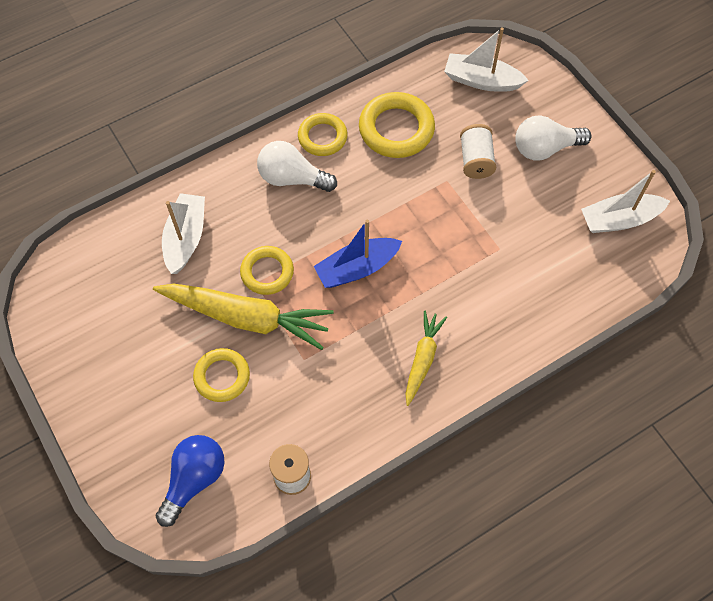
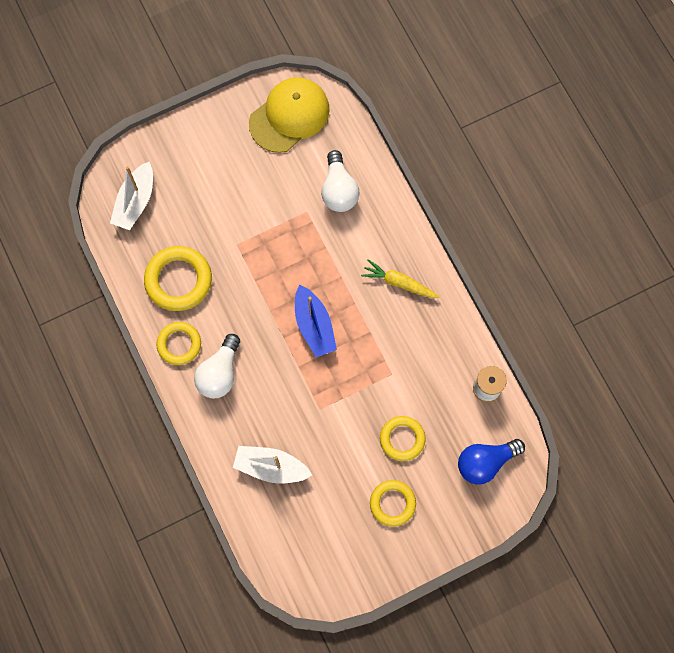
camera: 85 degrees left, 10 degrees up
(194, 480) = (485, 462): blue light bulb -> blue light bulb turned 60 degrees counterclockwise
(247, 318) = (351, 417): yellow carrot -> none
(267, 272) = (311, 399): yellow ring -> yellow ring (392, 503)
(476, 160) = (219, 218): white spool -> none
(545, 148) = (214, 161): white light bulb -> white light bulb (339, 190)
(619, 220) = (289, 116): white boat -> yellow cap

